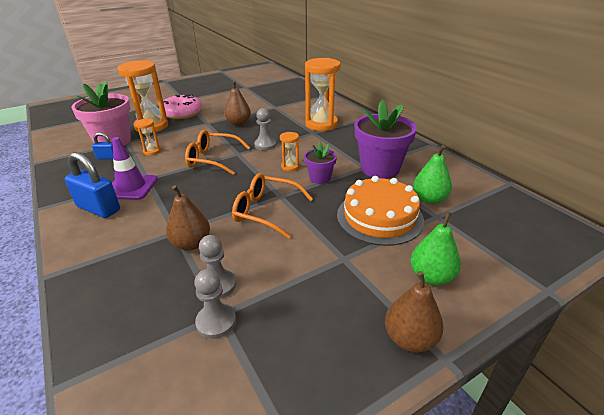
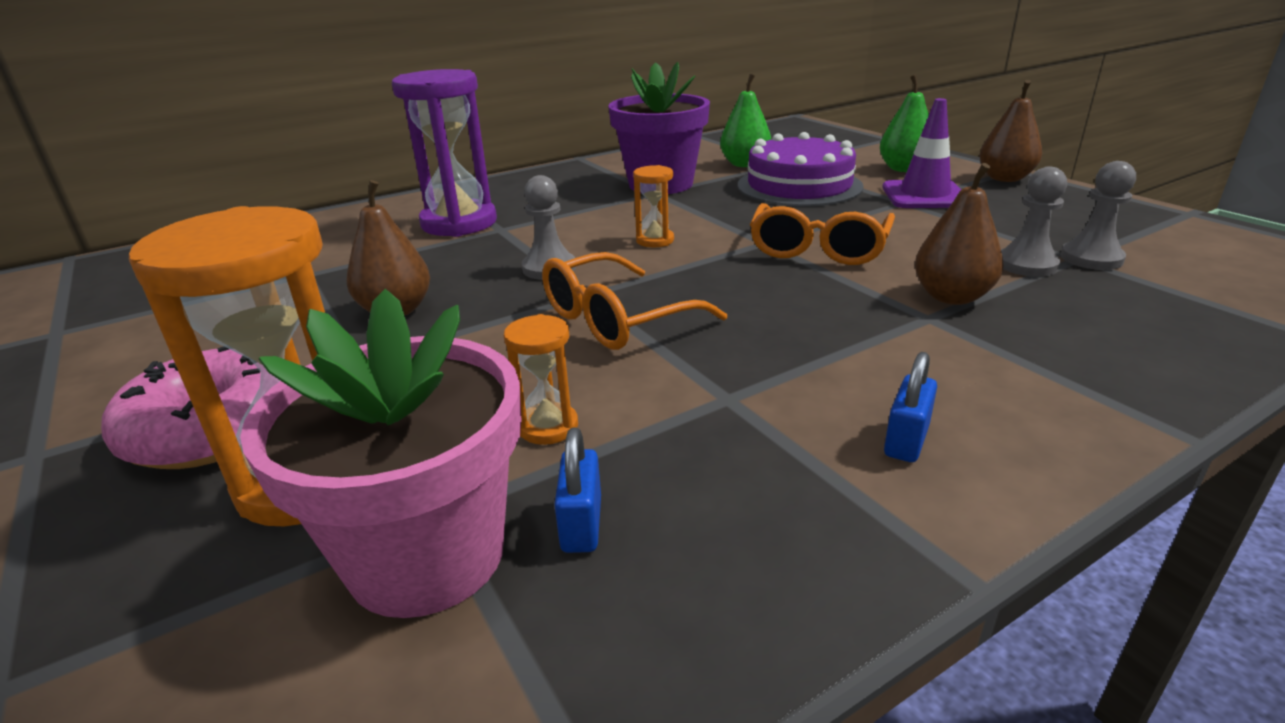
camera: 90 degrees left, 5 degrees down
(98, 208) = (906, 441): blue padlock -> blue padlock, size x0.53
(131, 187) = (780, 413): purple traffic cone -> purple traffic cone (924, 195)
(212, 159) = (616, 320): orange glasses -> orange glasses turned 45 degrees clockwise
(320, 178) = (697, 218): purple flower pot -> none
(321, 124) = (459, 223): orange hourglass -> purple hourglass
(379, 217) = (799, 186): orange cake -> purple cake

